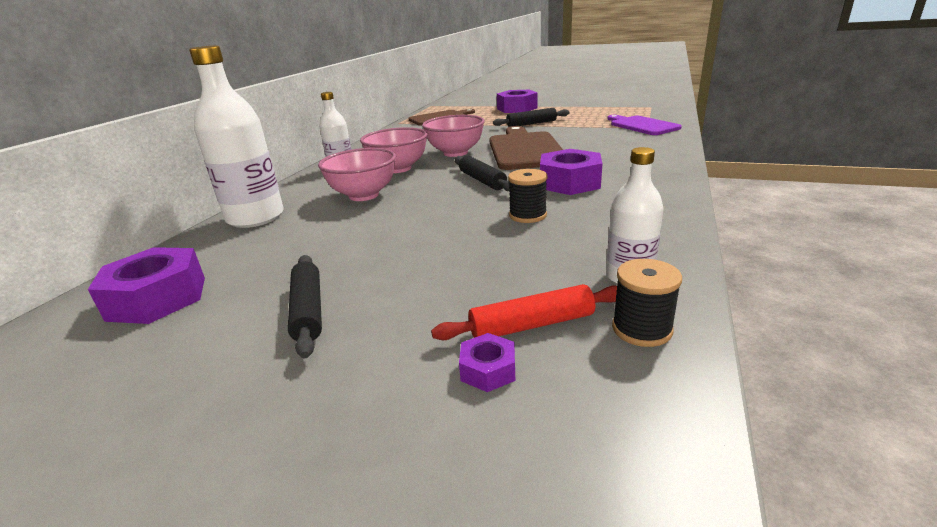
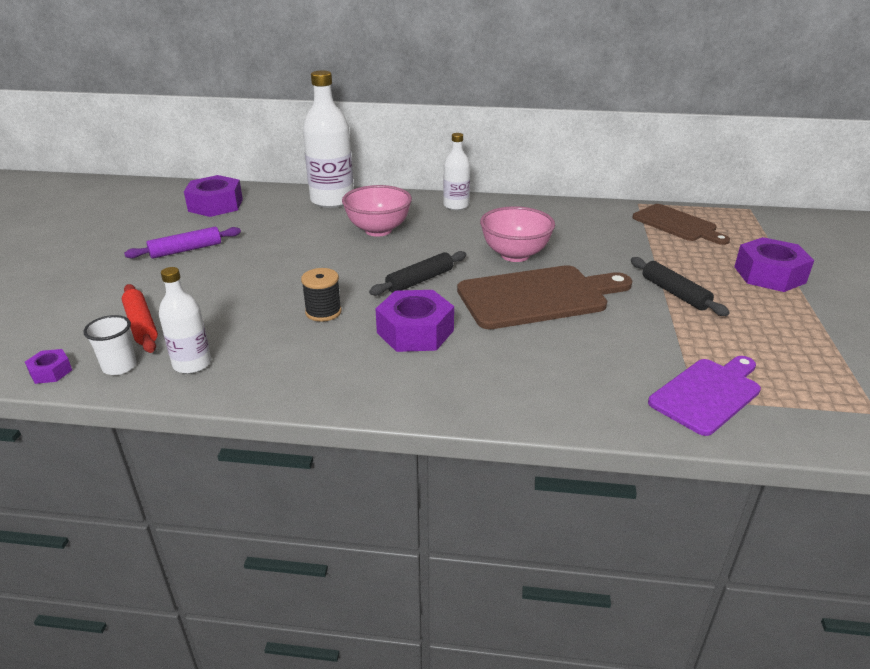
camera: 75 degrees right, 5 degrees up
(308, 310) = (186, 250): black rolling pin -> purple rolling pin
(398, 168) = (454, 233): pink bowl -> none
(488, 370) = (101, 314): purple nut -> purple nut (51, 372)
(641, 329) = (119, 366): black spool -> white cup

